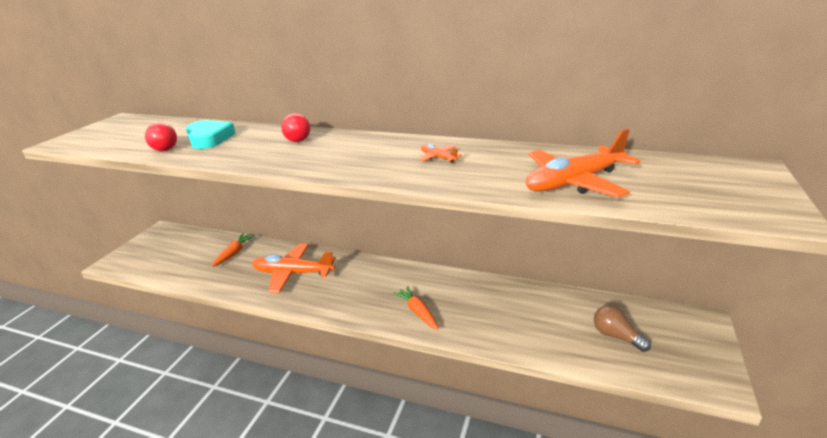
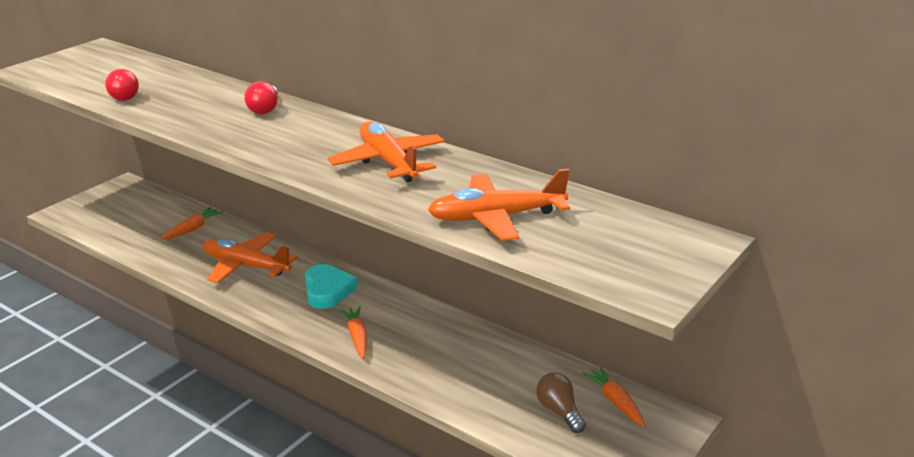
camera: 15 degrees right, 0 degrees up
(209, 138) = (175, 92): turquoise heart -> turquoise heart (327, 291)
(438, 158) = (388, 162): orange plane -> orange plane, size x2.27
(648, 317) = (615, 402): none -> orange carrot

